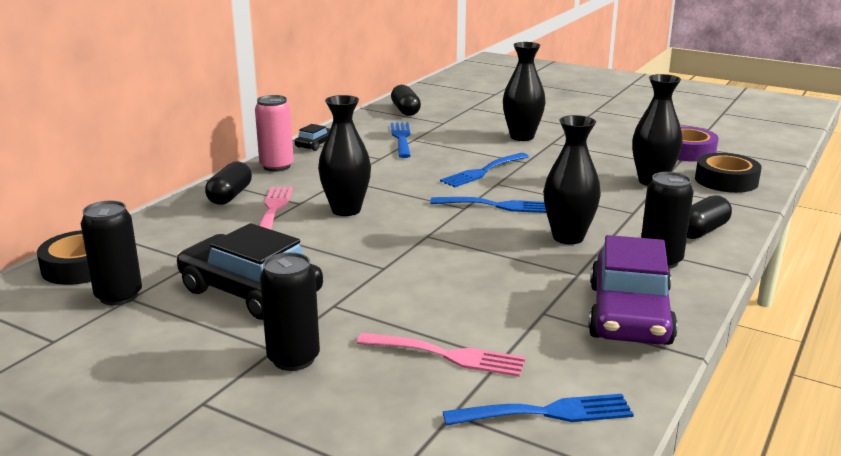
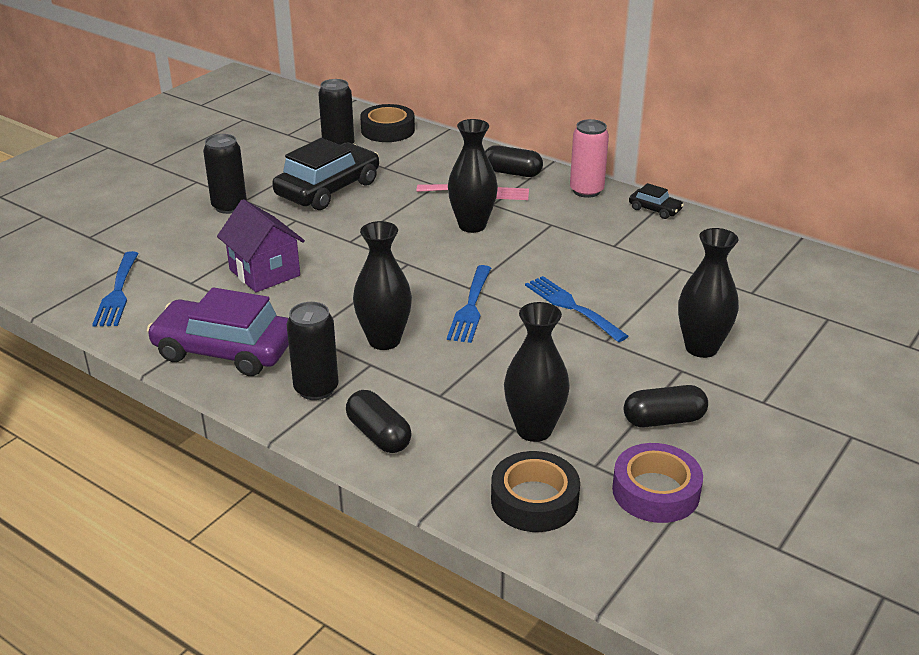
camera: 95 degrees right, 10 degrees up
(401, 138) = (683, 260): blue fork -> none
(405, 110) = (797, 267): black capsule -> black capsule (664, 420)
(447, 355) = (205, 261): pink fork -> none
(465, 310) = (264, 272): none -> purple house

